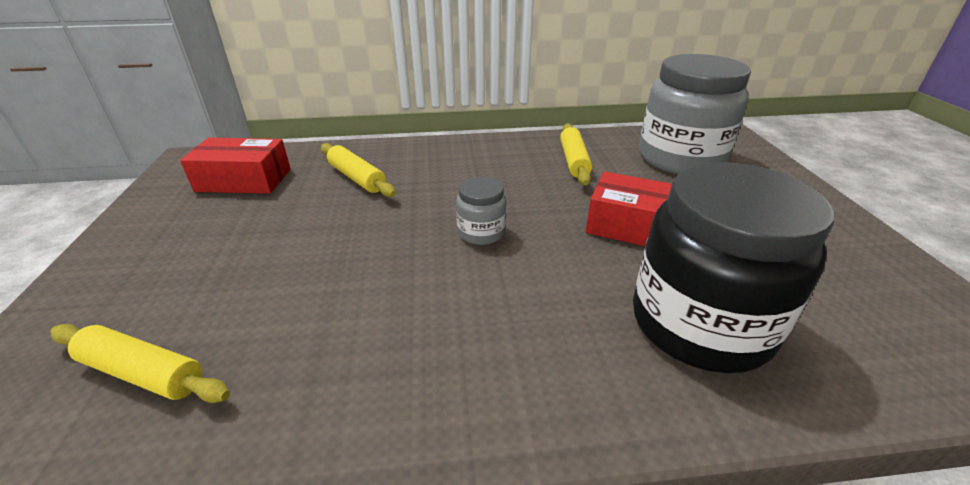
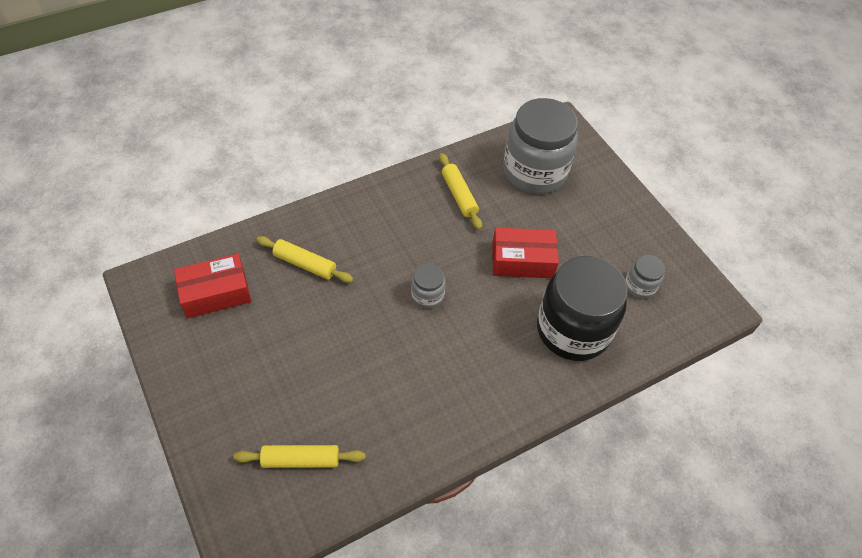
camera: 25 degrees left, 20 degrees up
(839, 296) = (640, 286): none -> grey jar

